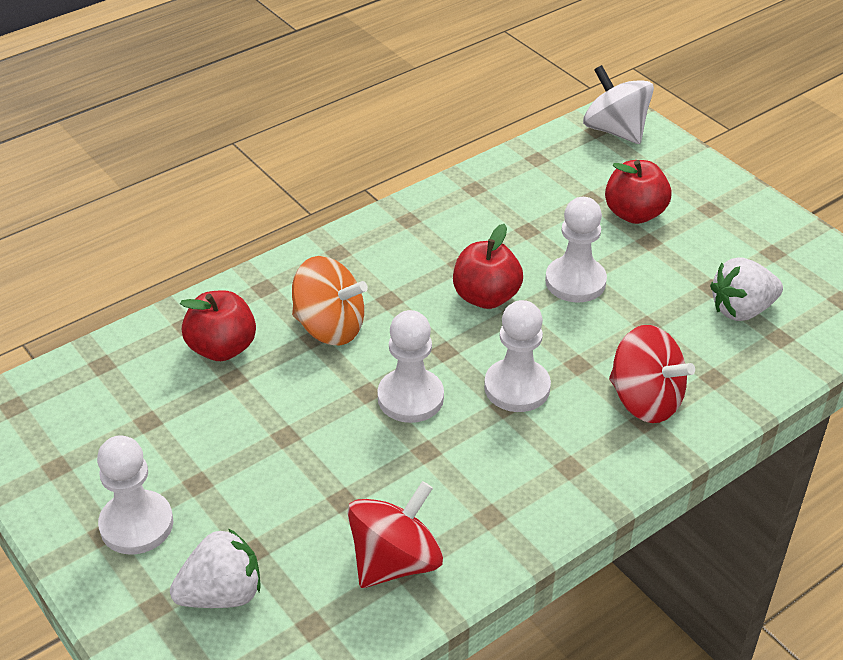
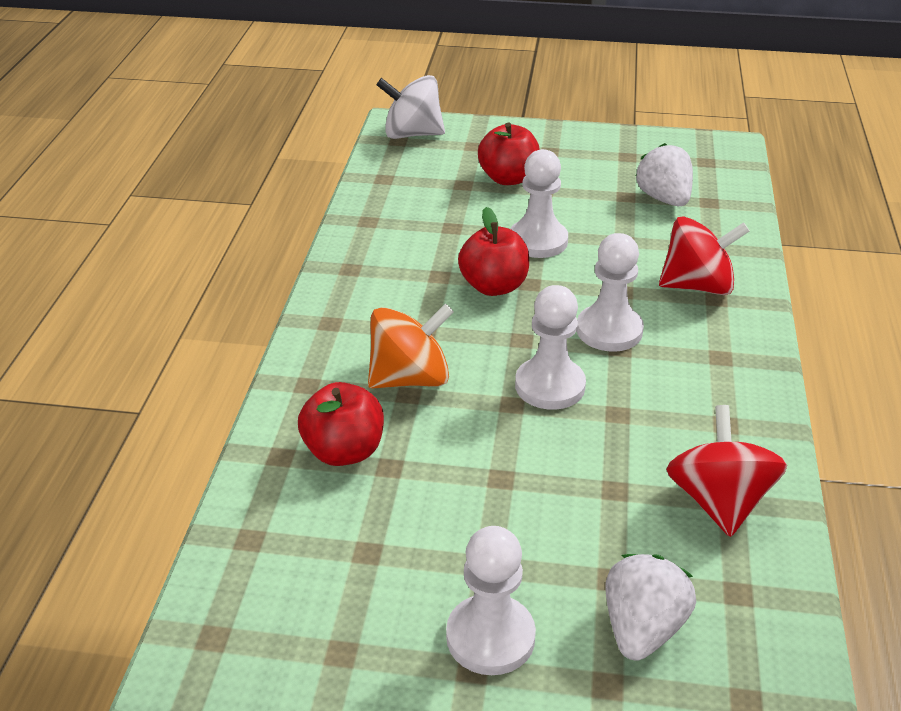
camera: 45 degrees left, 5 degrees down
(741, 310) = (664, 199): white strawberry -> white strawberry turned 135 degrees clockwise

